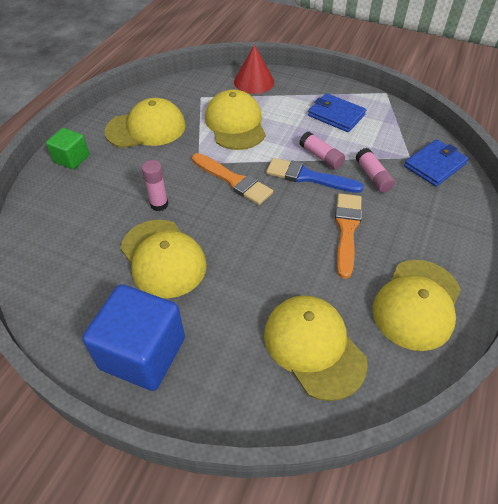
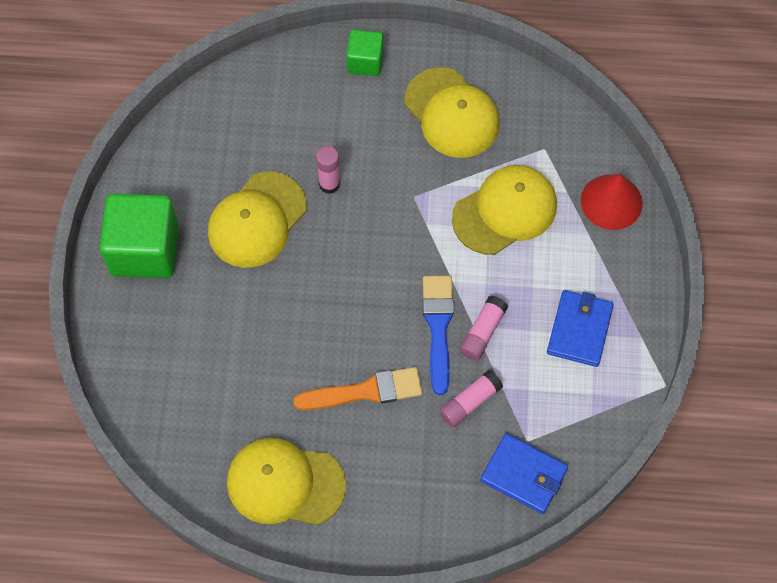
camera: 70 degrees right, 15 degrees up
(143, 353) = (144, 250): blue cube -> green cube
(233, 180) = (398, 246): orange brush -> none
(314, 347) = (200, 395): yellow cap -> none

